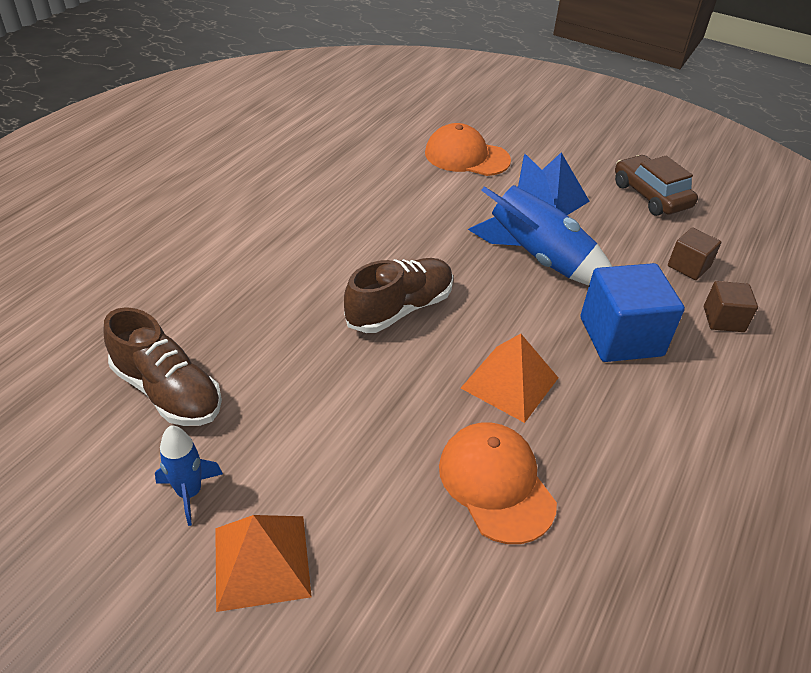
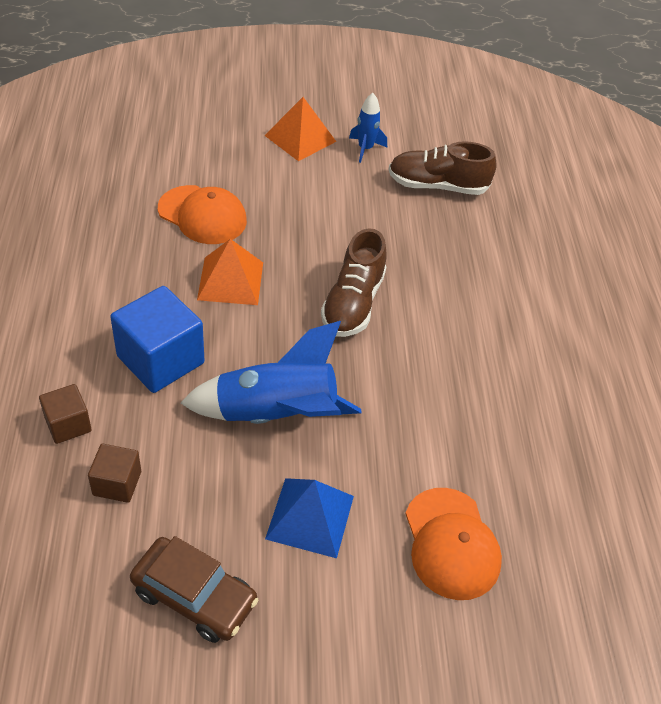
camera: 145 degrees right, 5 degrees up
(466, 156) = (451, 543): orange cap -> orange cap turned 90 degrees clockwise

